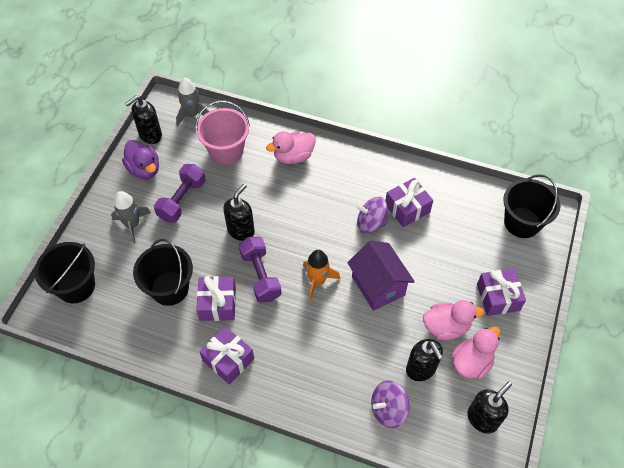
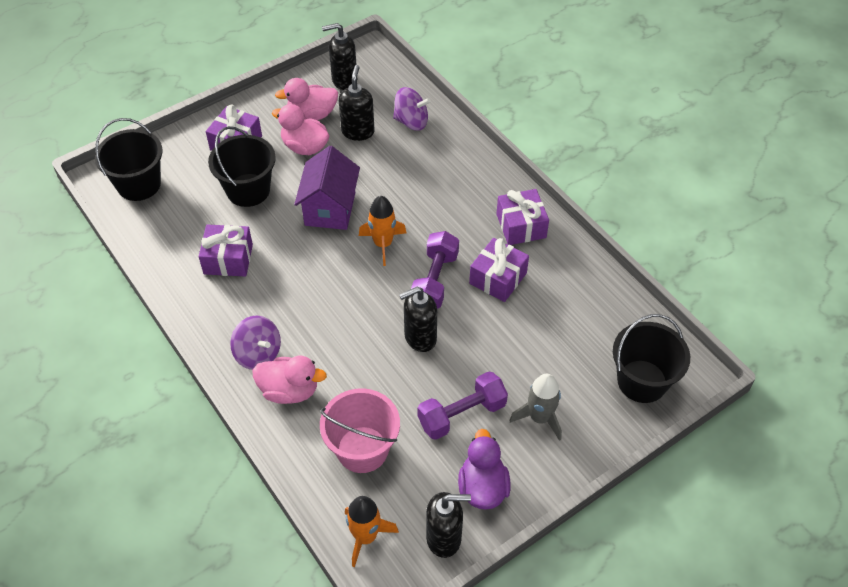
camera: 145 degrees left, 5 degrees down
(169, 288) = (538, 321): black bucket -> black bucket (248, 190)
(192, 114) = (365, 536): grey rocket -> orange rocket
(371, 223) = (279, 266): purple spinning top -> purple spinning top (258, 354)

